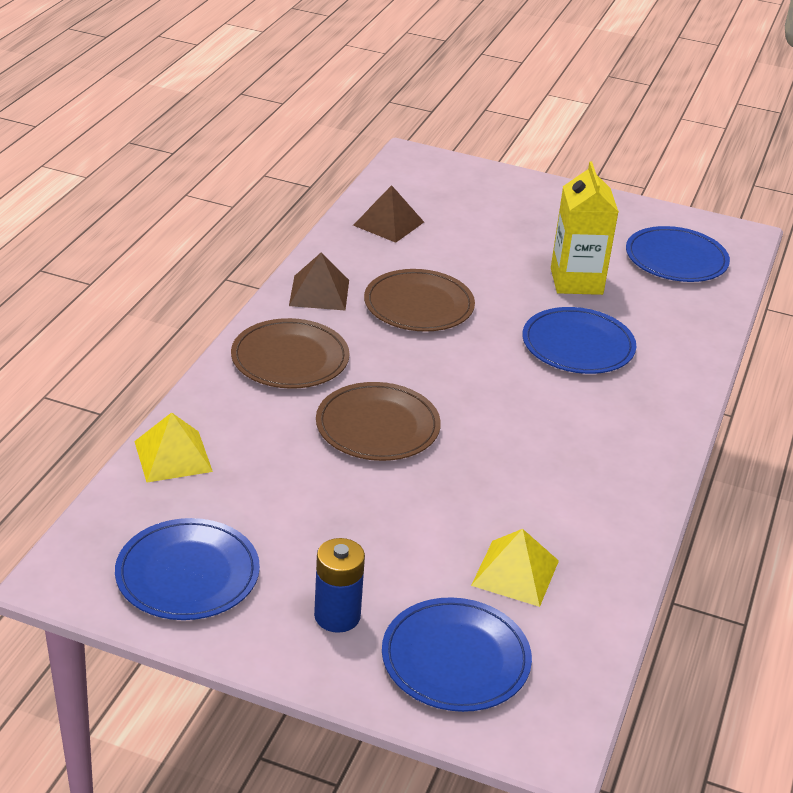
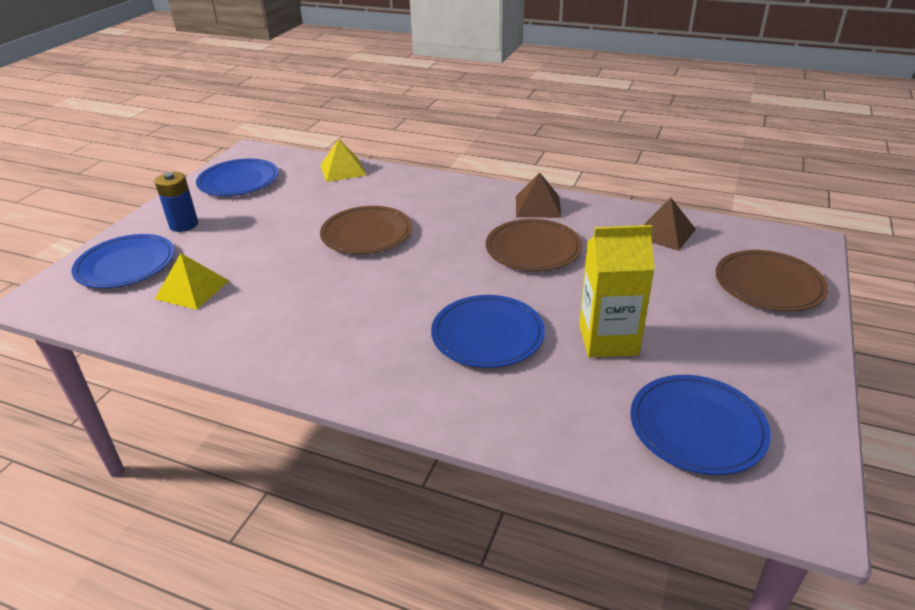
camera: 95 degrees right, 0 degrees up
(290, 358) = (447, 199): brown plate -> brown plate (768, 284)

